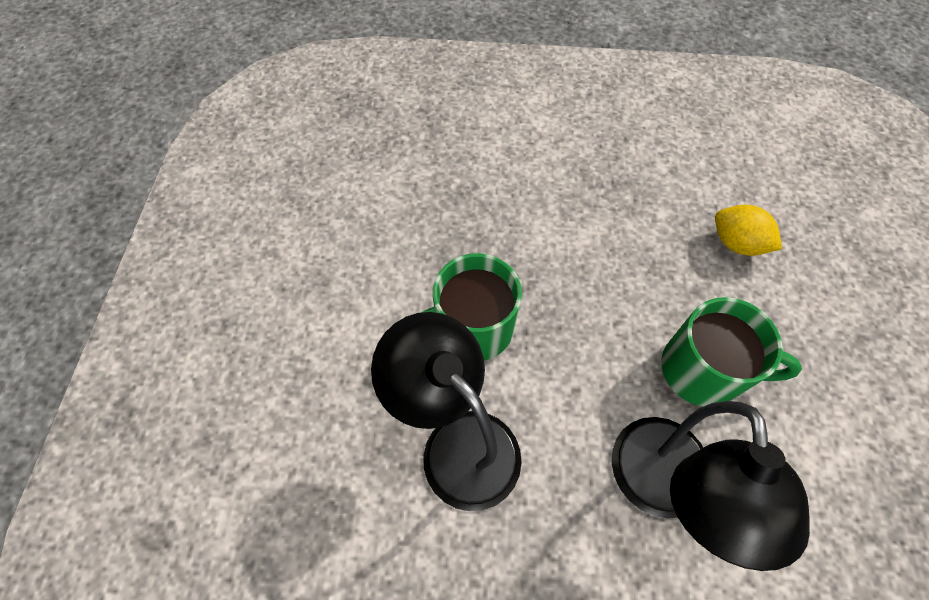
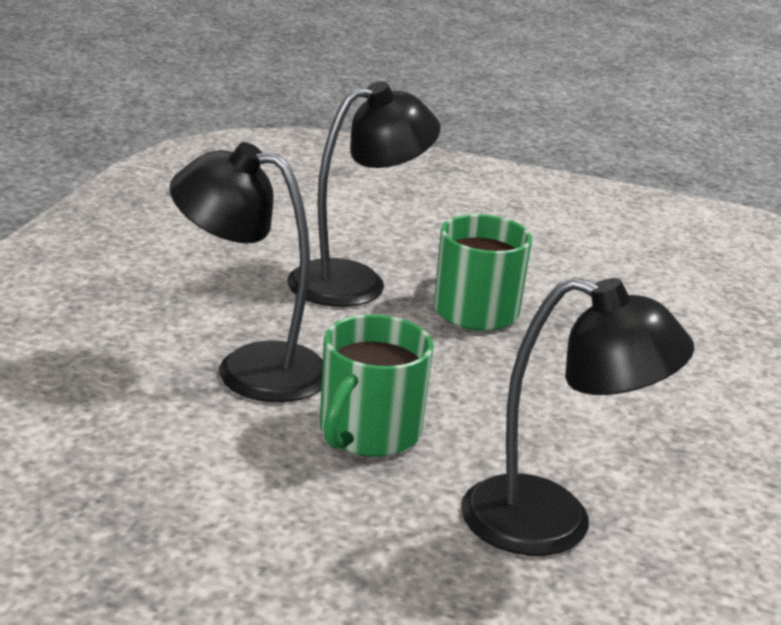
camera: 100 degrees right, 35 degrees down
(736, 243) = (553, 523): yellow lemon -> black lamp

